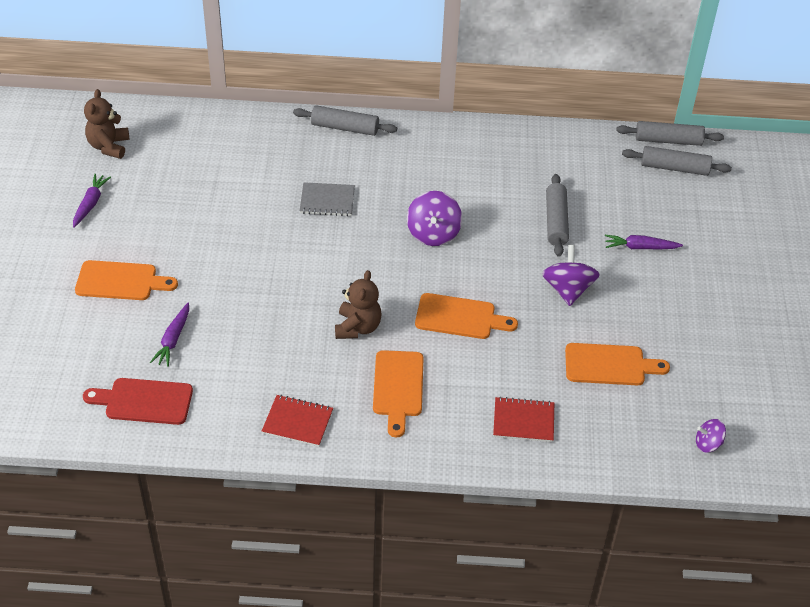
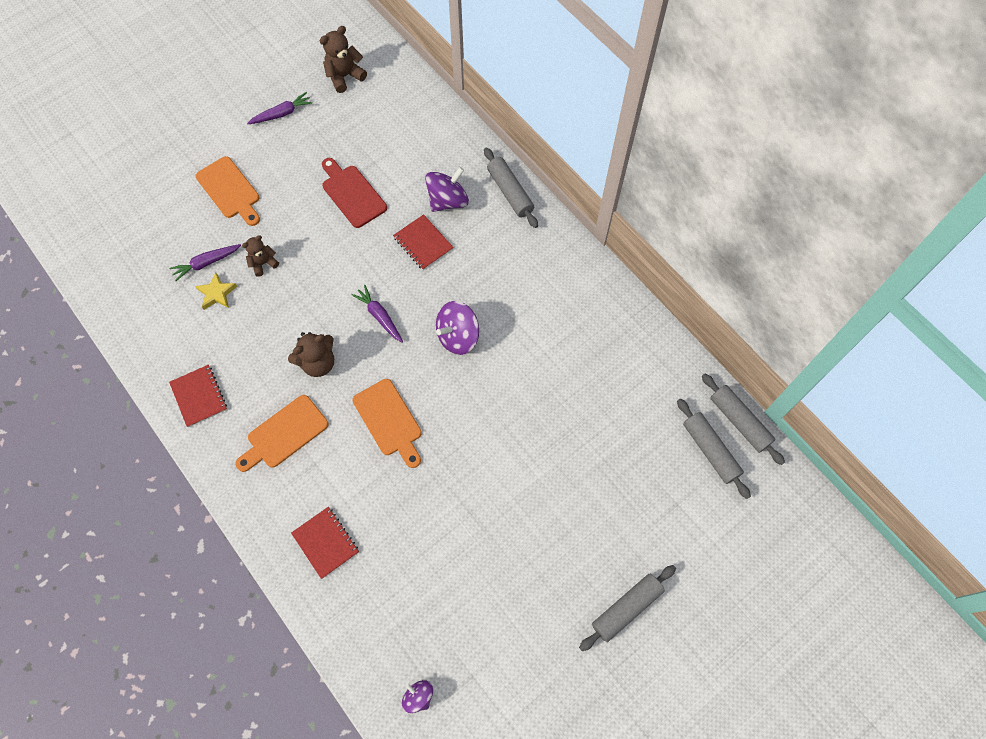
camera: 50 degrees right, 20 degrees up
(144, 401) = (140, 293): red cutting board -> red cutting board (352, 194)
(212, 351) = (217, 293): none -> yellow star
(221, 304) = (263, 263): none -> brown teddy bear
(327, 201) = (423, 243): grey notebook -> red notebook
(556, 221) = (555, 409): grey rolling pin -> grey rolling pin (626, 608)
(568, 289) = (489, 473): purple spinning top -> purple spinning top (448, 200)
(609, 365) = (436, 562): orange cutting board -> none
(640, 247) = (588, 492): purple carrot -> purple carrot (379, 316)

